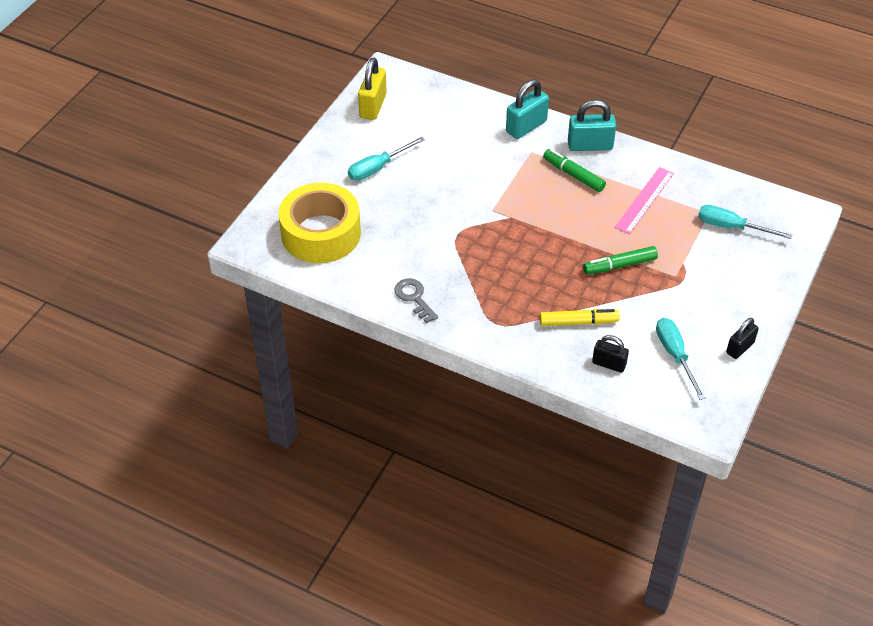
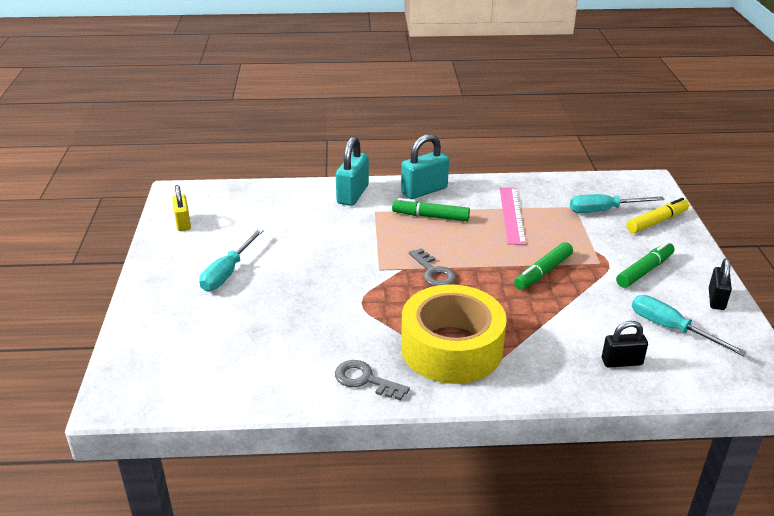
camera: 30 degrees left, 15 degrees down
(321, 233) = (205, 355): yellow tape -> yellow tape (451, 348)
(373, 106) = (183, 223): yellow padlock -> yellow padlock, size x0.64
(532, 230) = (434, 272): none -> grey key
(578, 322) = (555, 335): yellow marker -> yellow marker (657, 222)
(706, 298) = (644, 271): none -> green marker

